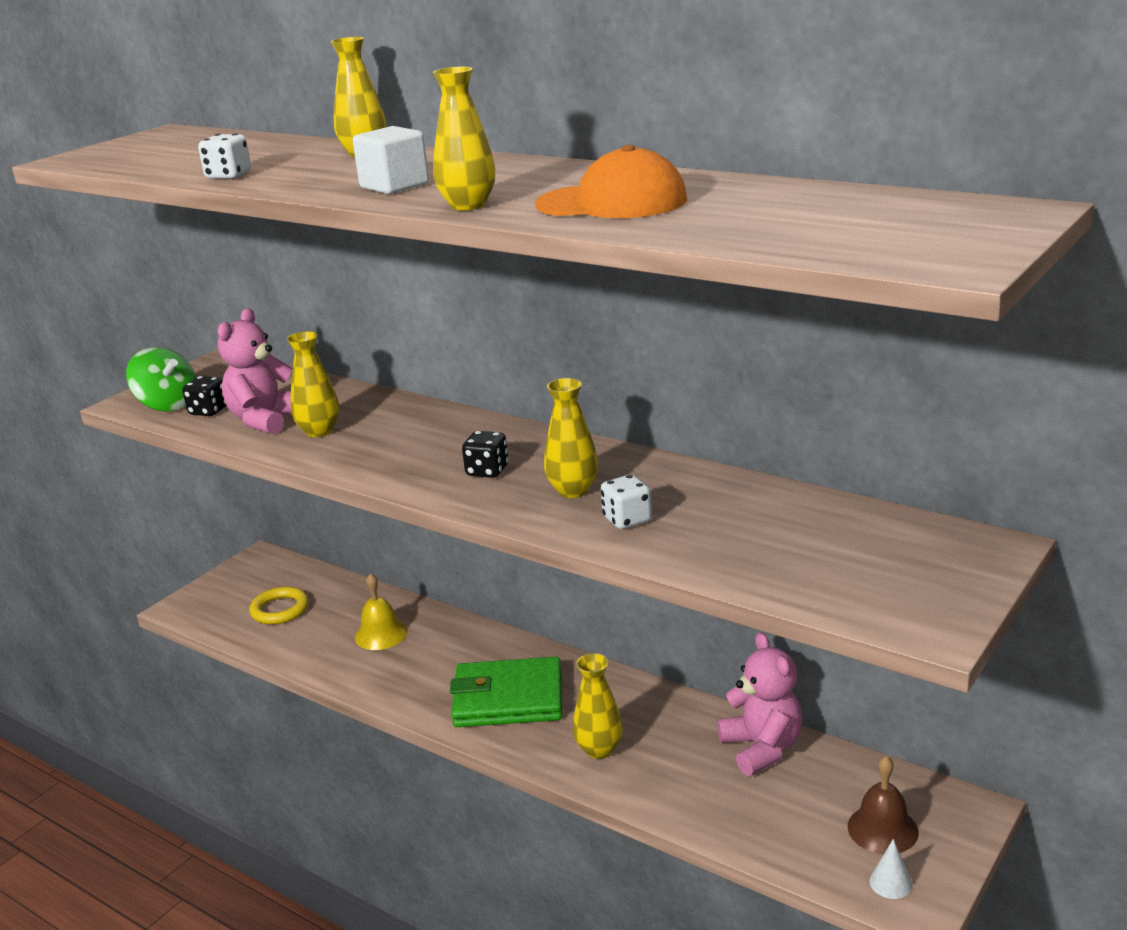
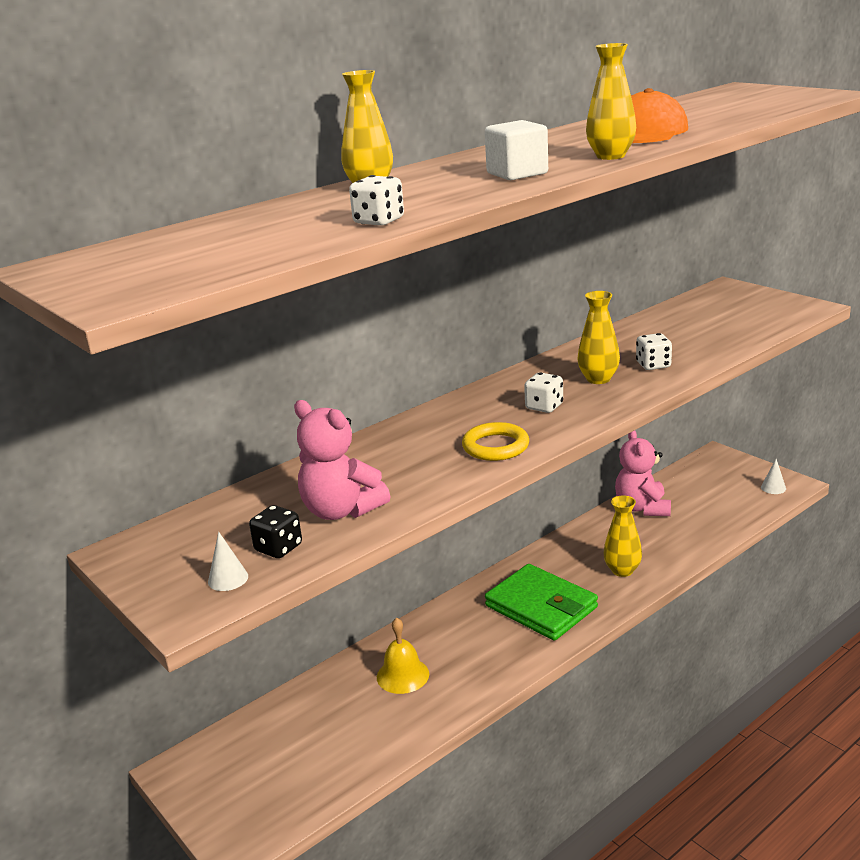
camera: 75 degrees left, 0 degrees up
(168, 405) = (228, 579): green spinning top -> white cone
(280, 610) = (307, 750): yellow ring -> yellow ring (495, 446)
(319, 431) = (398, 480): yellow vase -> none
(487, 471) = (544, 407): black dice -> white dice
(508, 698) = (541, 607): green wallet -> green wallet turned 60 degrees counterclockwise
(762, 748) = (642, 508): pink teddy bear -> pink teddy bear turned 90 degrees counterclockwise
(882, 829) = (728, 482): brown bell -> none

